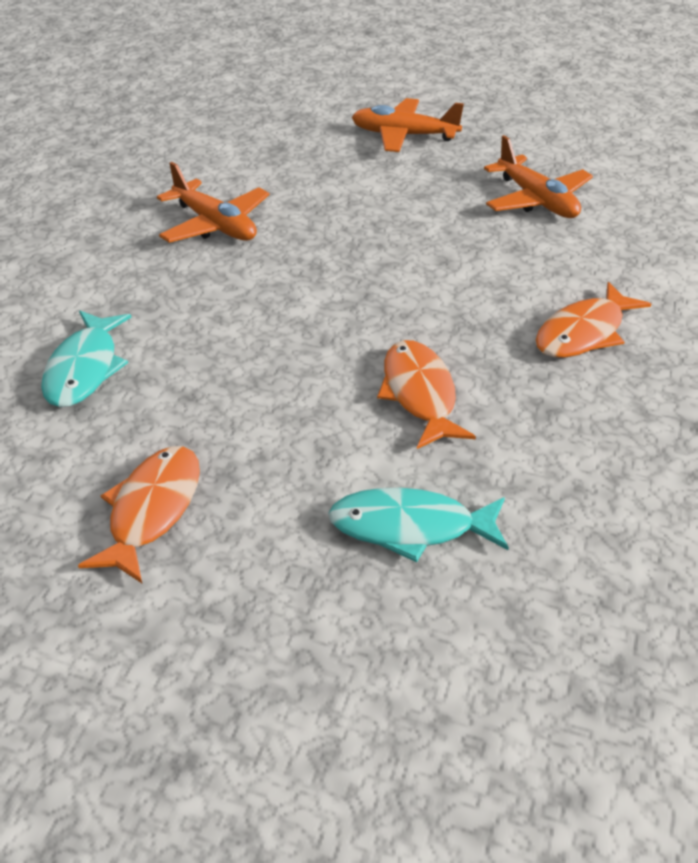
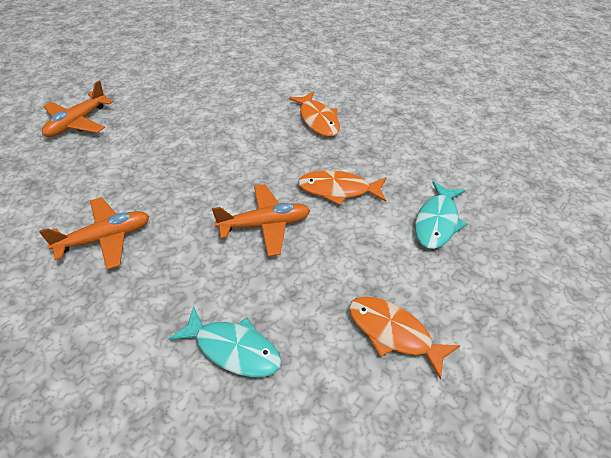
camera: 70 degrees left, 5 degrees up
(537, 200) = (194, 97): orange plane -> orange plane (265, 225)

